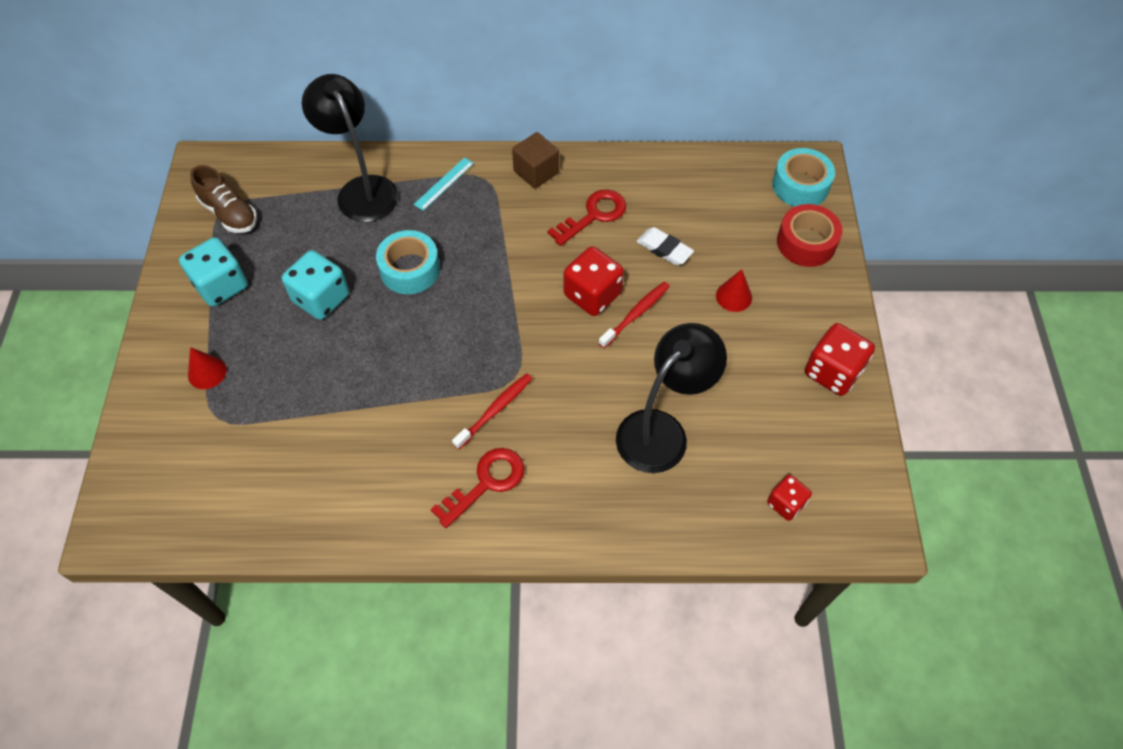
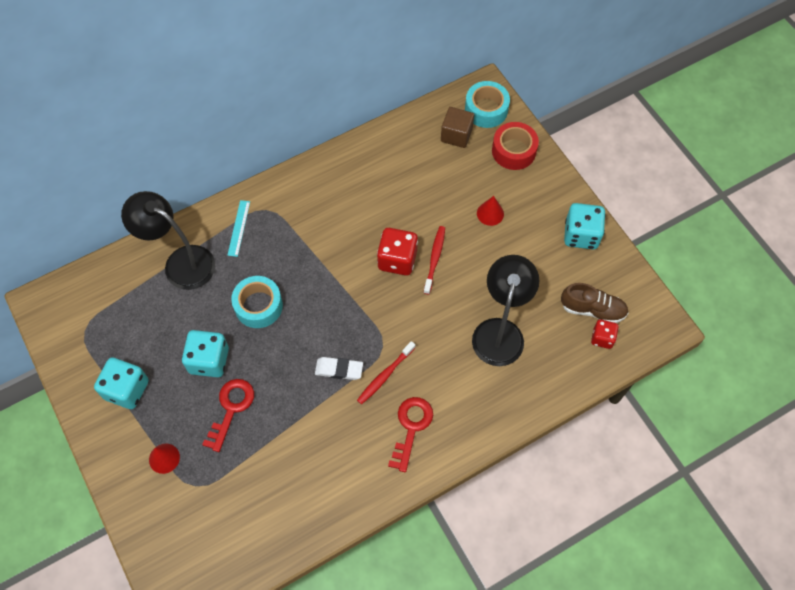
camera: 30 degrees left, 5 degrees up
(229, 213) = (91, 331): brown shoe -> brown shoe (592, 309)
(495, 410) = (385, 375): red toothbrush -> red toothbrush turned 150 degrees counterclockwise
(536, 172) = (300, 186): brown cube -> brown cube (456, 135)
(593, 215) = (361, 200): red key -> red key (231, 409)
(664, 249) = (424, 202): white eraser -> white eraser (339, 369)
(832, 372) = (581, 235): red dice -> turquoise dice

